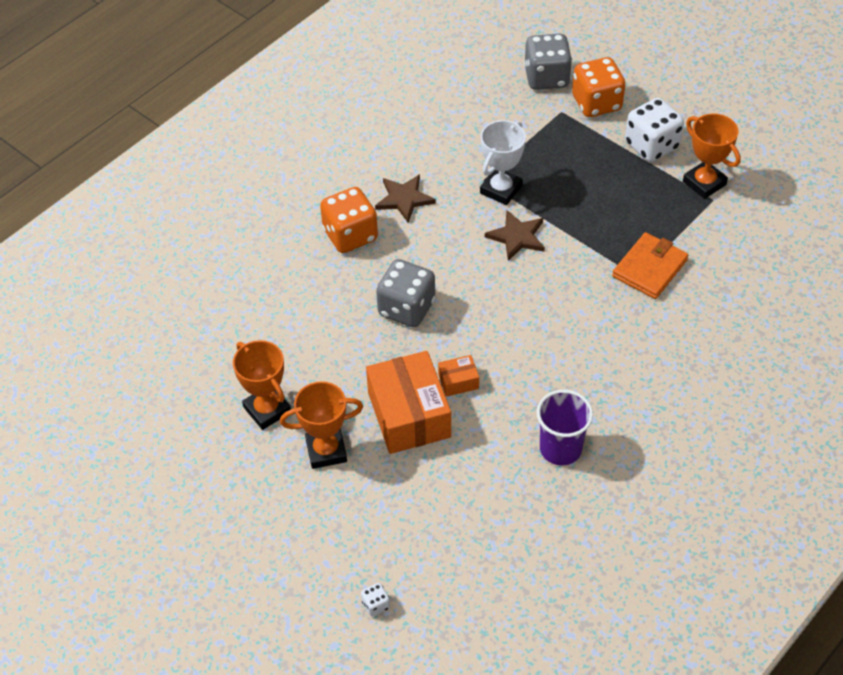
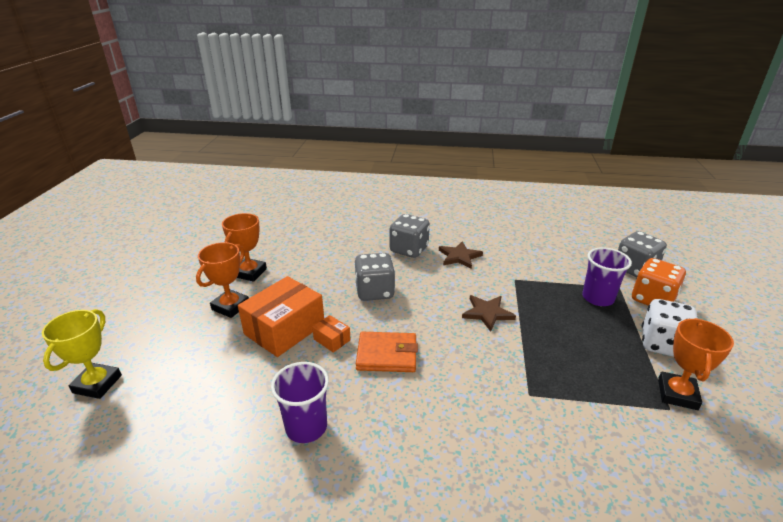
camera: 55 degrees right, 20 degrees down
(326, 451) = (230, 306): orange trophy -> orange trophy turned 75 degrees clockwise
(350, 235) = (409, 249): orange dice -> grey dice
(375, 605) = (97, 384): white dice -> yellow trophy
(501, 189) = (517, 289): white trophy -> none
(563, 139) = (597, 298): none -> purple cup
(650, 268) = (546, 399): orange wallet -> orange wallet (387, 355)

